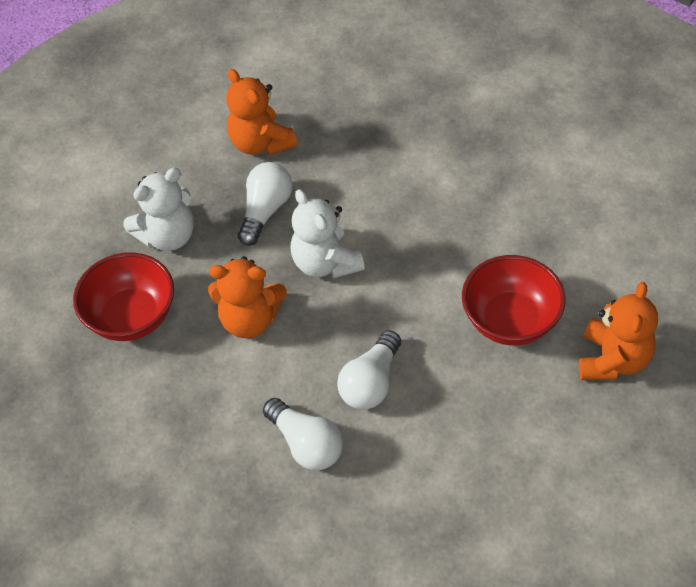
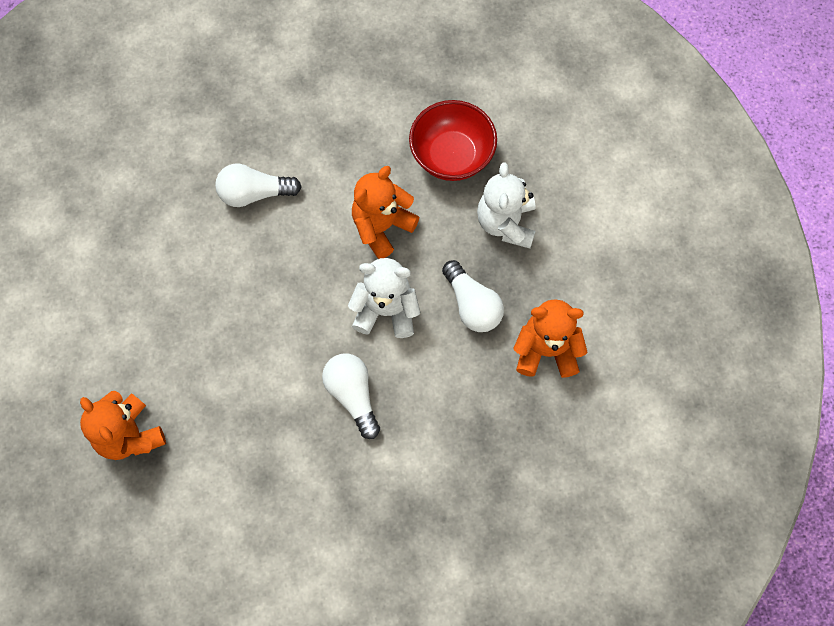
camera: 125 degrees right, 15 degrees up
(371, 382) = (261, 265): white light bulb -> white light bulb (353, 395)
(510, 320) = (223, 395): red bowl -> none

